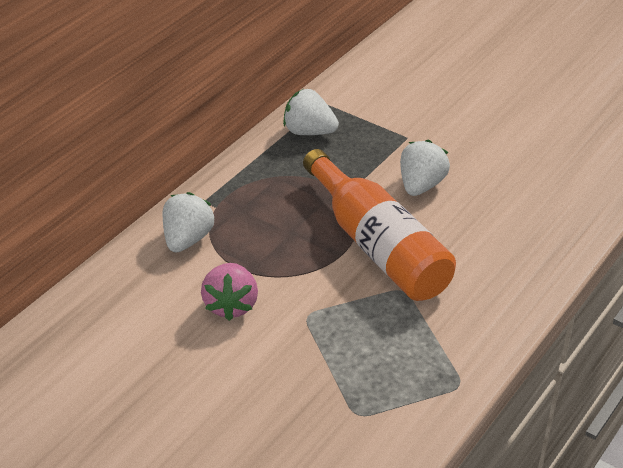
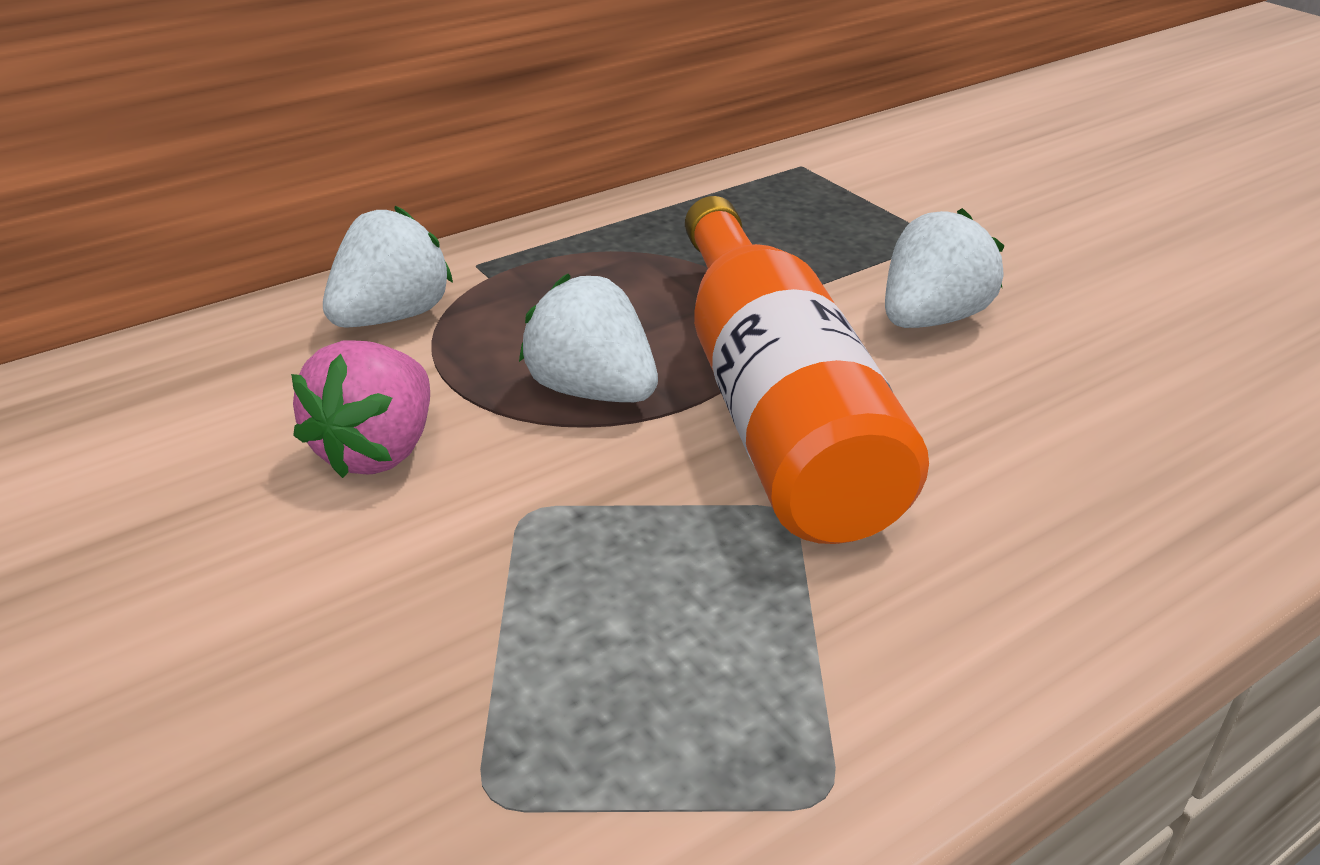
camera: 20 degrees right, 5 degrees down
(309, 132) = (747, 199): white strawberry -> white strawberry (592, 391)

